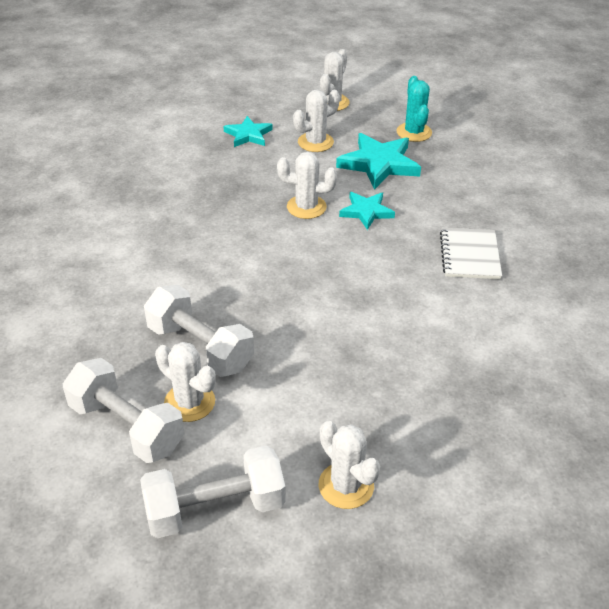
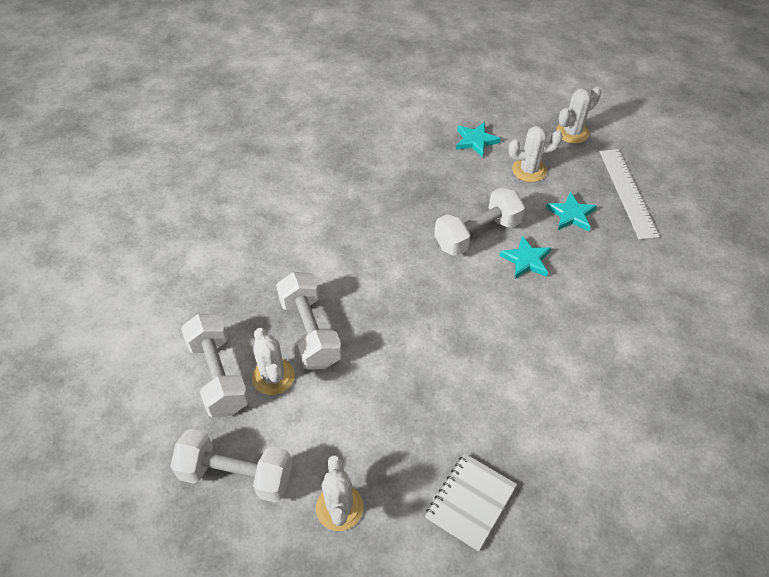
camera: 30 degrees right, 10 degrees up
(306, 207) = (477, 234): white cactus -> white dumbbell
(379, 164) = (571, 215): turquoise star -> turquoise star, size x0.61
(414, 132) = (627, 192): turquoise cactus -> white ruler
(469, 255) = (589, 344): white notebook -> white notebook (470, 502)

